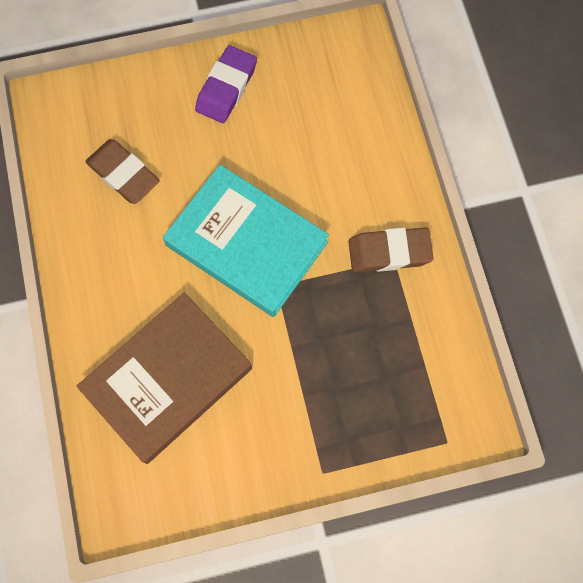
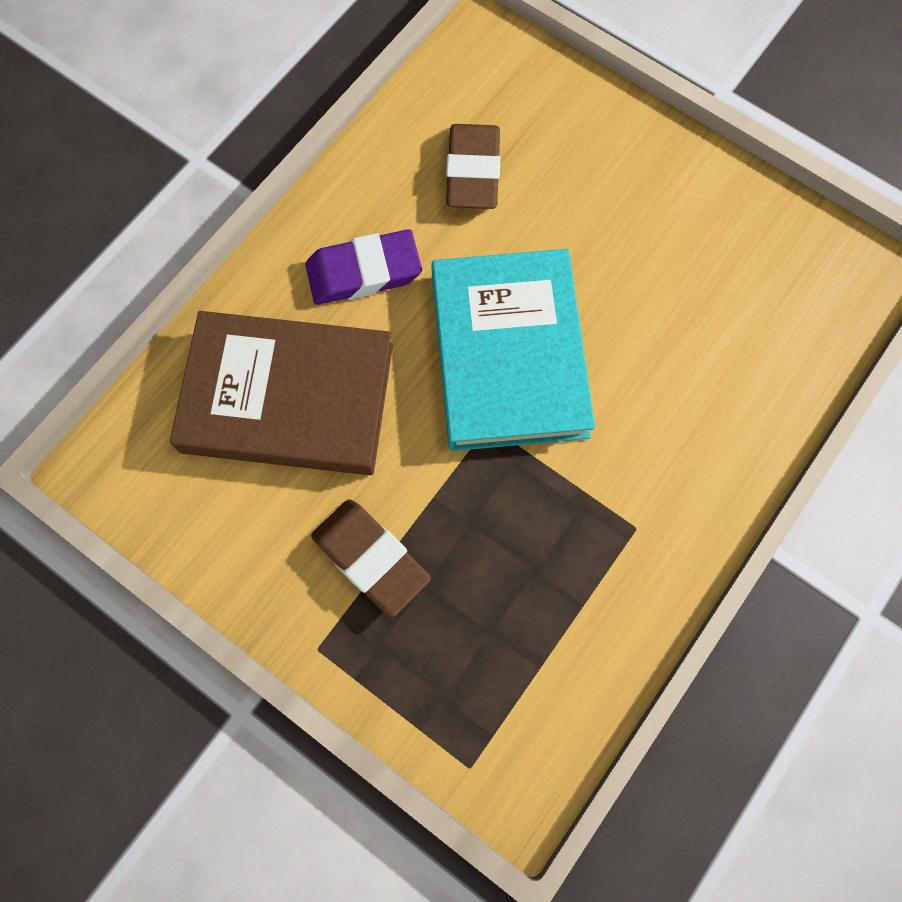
camera: 50 degrees right, 0 degrees up
(226, 88) = (667, 189): purple eraser -> purple eraser (364, 272)
(389, 252) = (640, 516): brown eraser -> brown eraser (371, 558)

